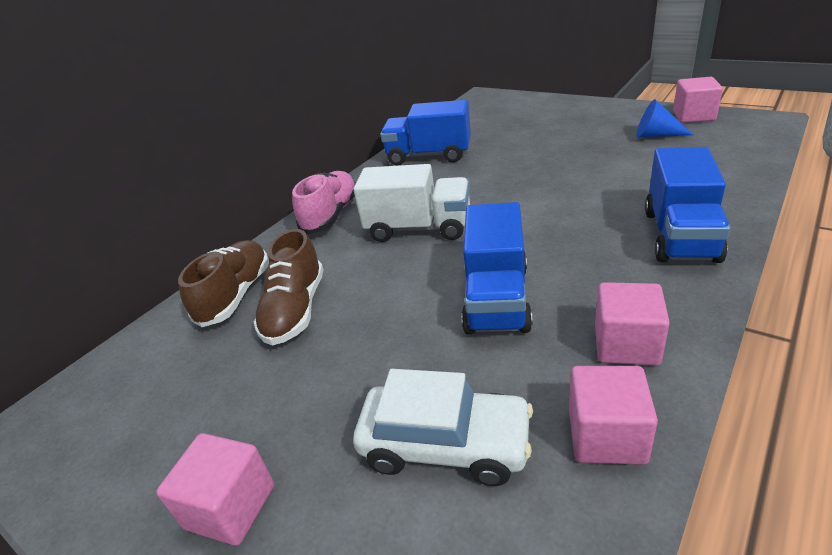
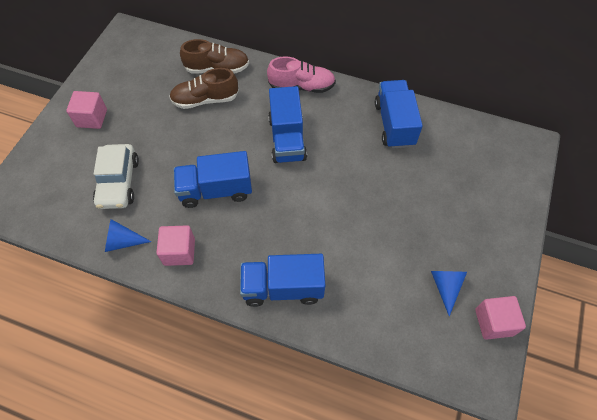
camera: 70 degrees right, 25 degrees up
(419, 228) = (287, 139): white truck -> blue truck
(606, 435) = (122, 242): pink cube -> blue cone

